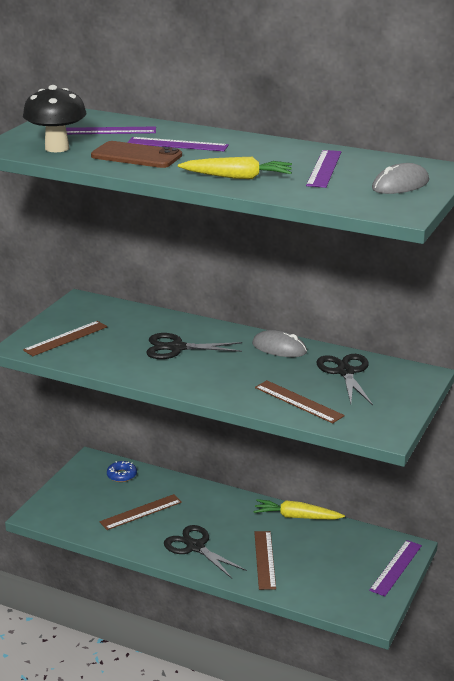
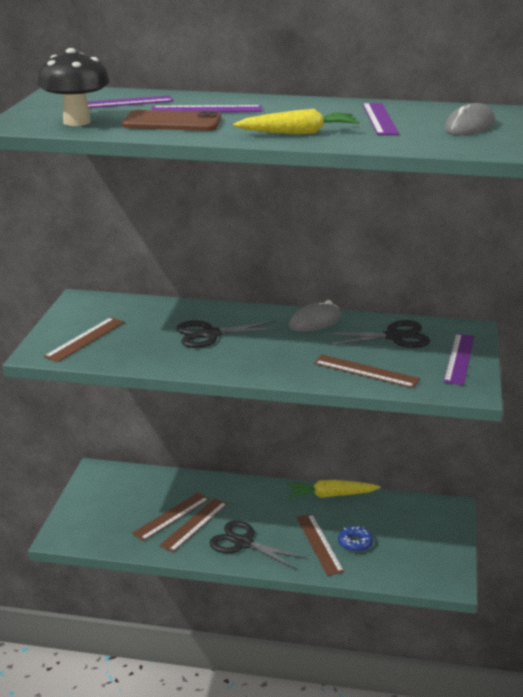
camera: 15 degrees left, 0 degrees up
(122, 475) = (135, 481): blue donut -> blue donut (355, 543)
(158, 523) = (194, 524): none -> brown ruler
(279, 348) = (315, 322): grey mouse -> grey mouse turned 45 degrees counterclockwise
(345, 372) = (394, 337): black scissors -> black scissors turned 105 degrees clockwise
(396, 567) = (449, 530): purple ruler -> purple ruler (459, 358)

